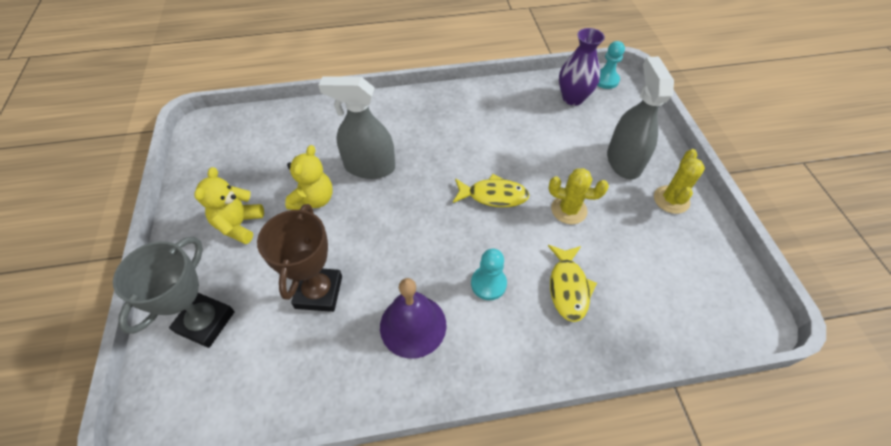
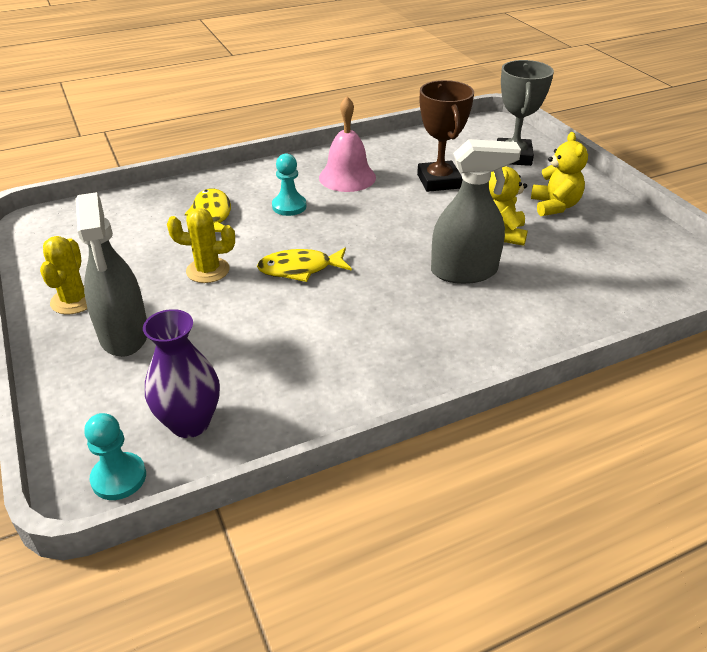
camera: 165 degrees right, 15 degrees down
(413, 325) = (347, 177): purple bell -> pink bell

